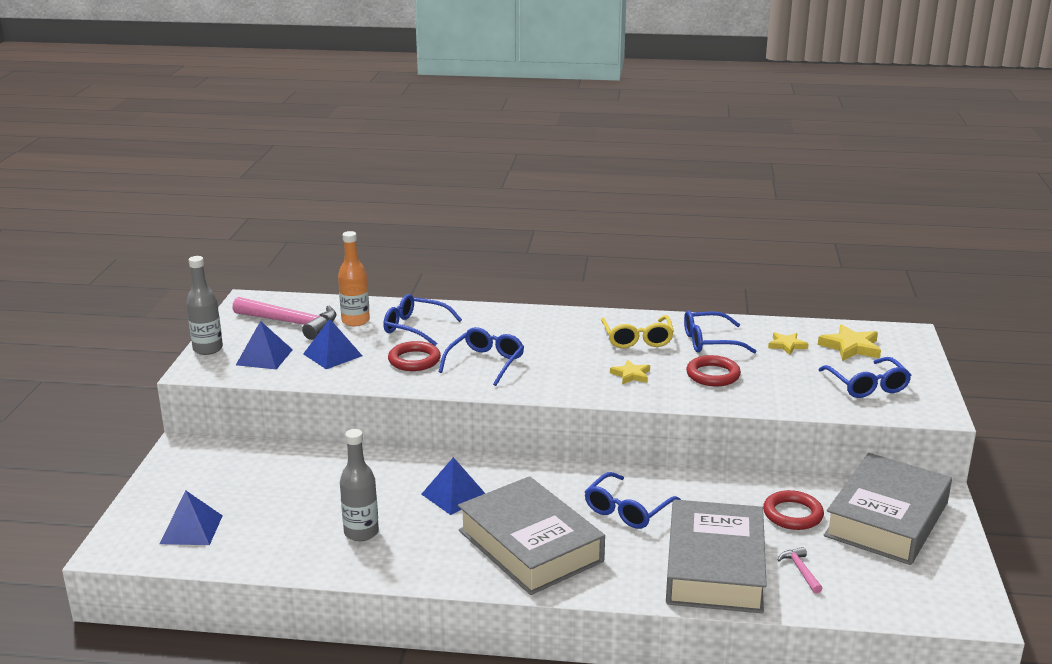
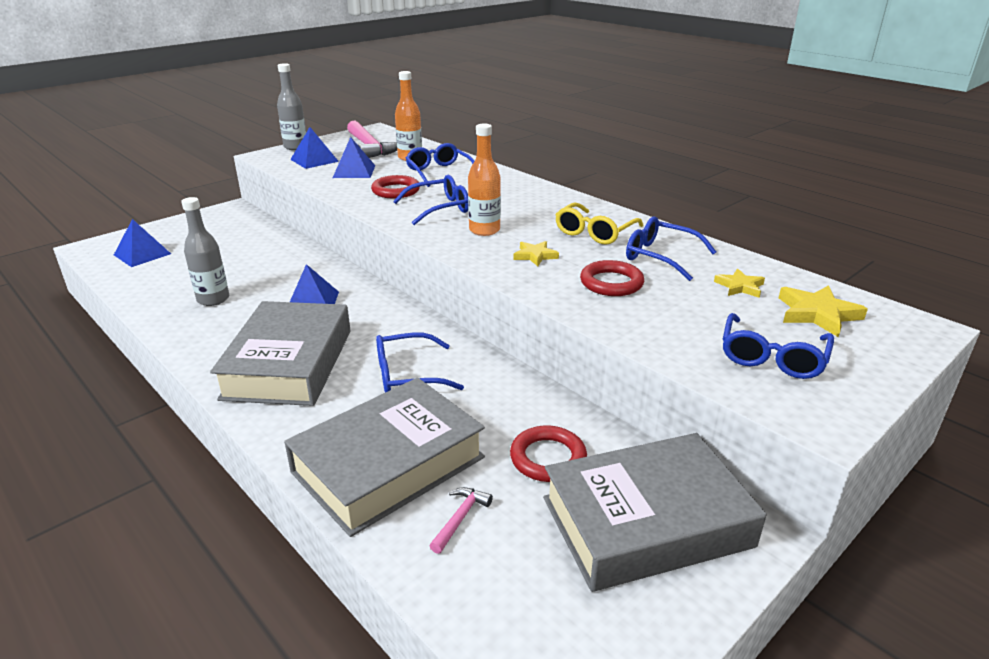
camera: 40 degrees right, 5 degrees up
(558, 368) = (484, 230): none -> orange bottle

